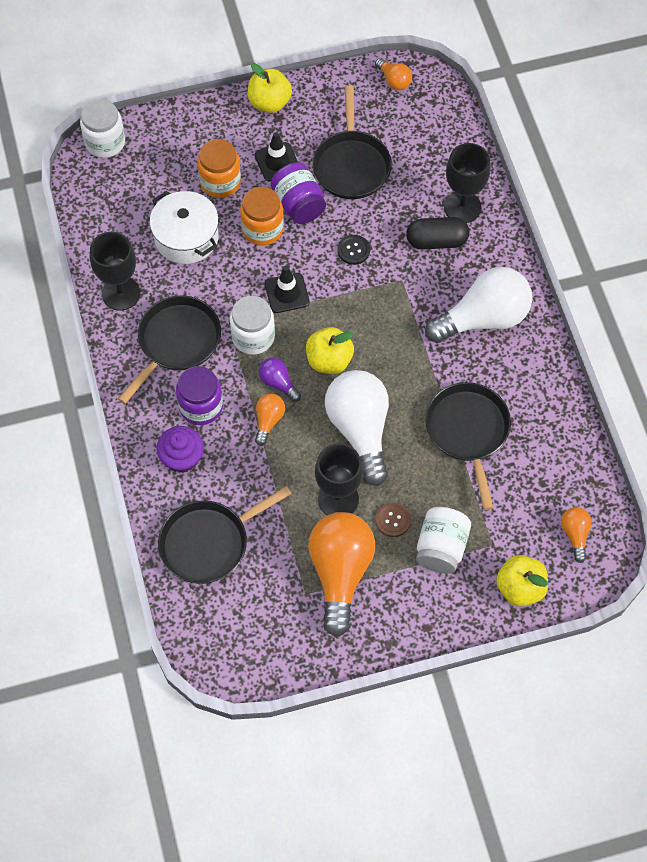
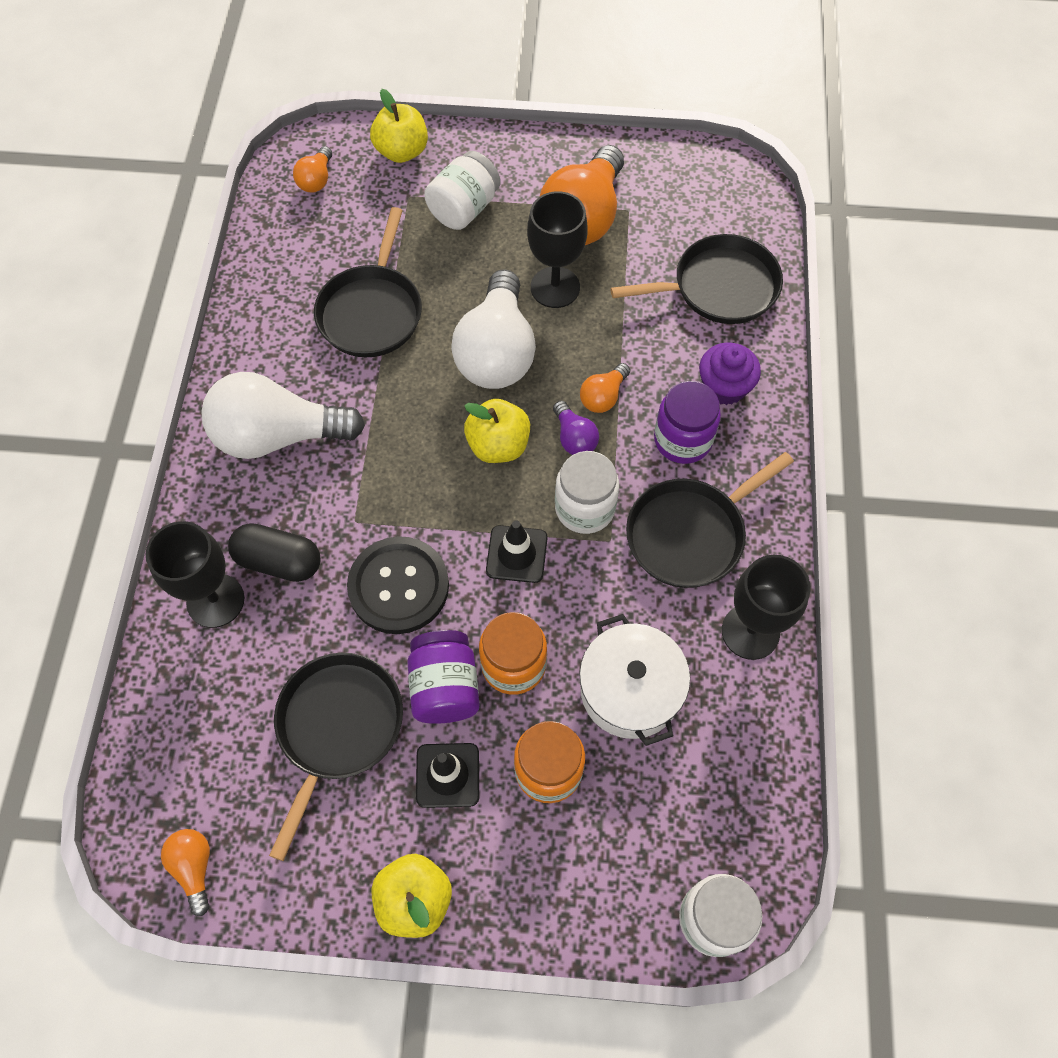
camera: 160 degrees left, 0 degrees up
(353, 250) = (398, 586): black button -> black button, size x2.05
(393, 520) = (503, 249): brown button -> none

